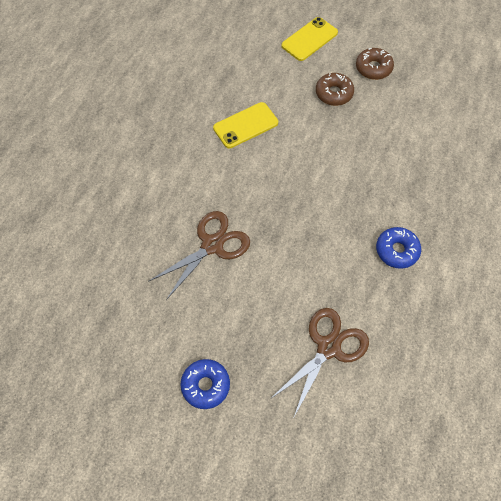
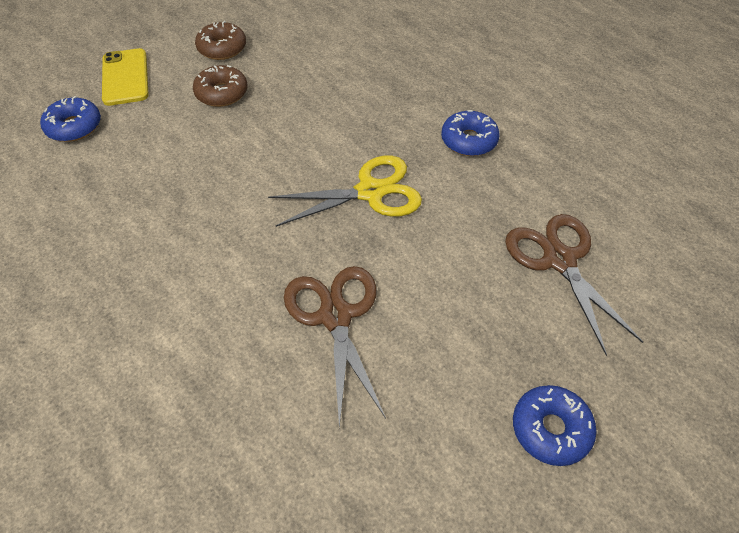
camera: 60 degrees left, 10 degrees down
(245, 125) = (184, 193): yellow phone -> none
(255, 44) = (74, 127): none -> blue donut
(310, 216) = (370, 192): none -> yellow scissors

